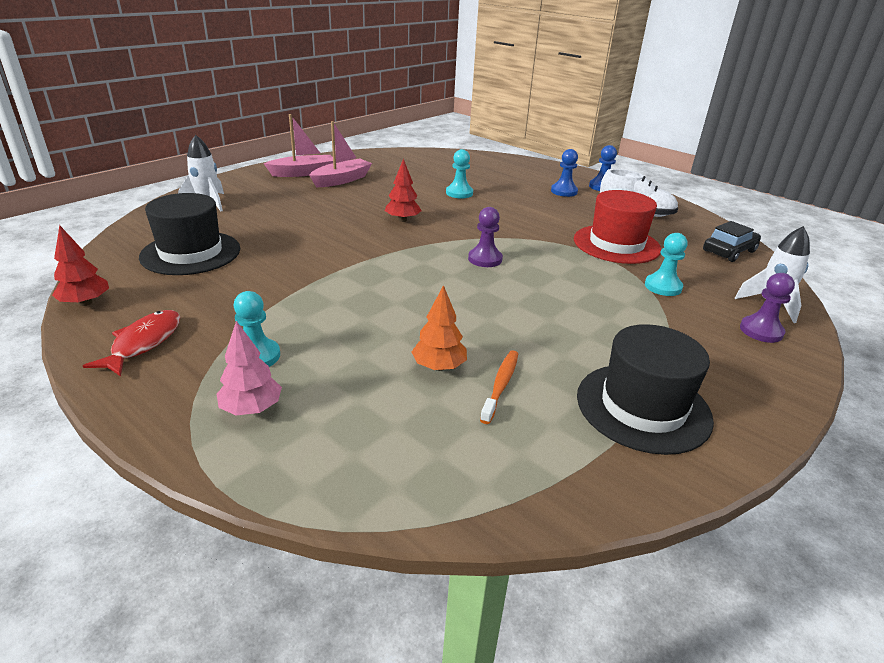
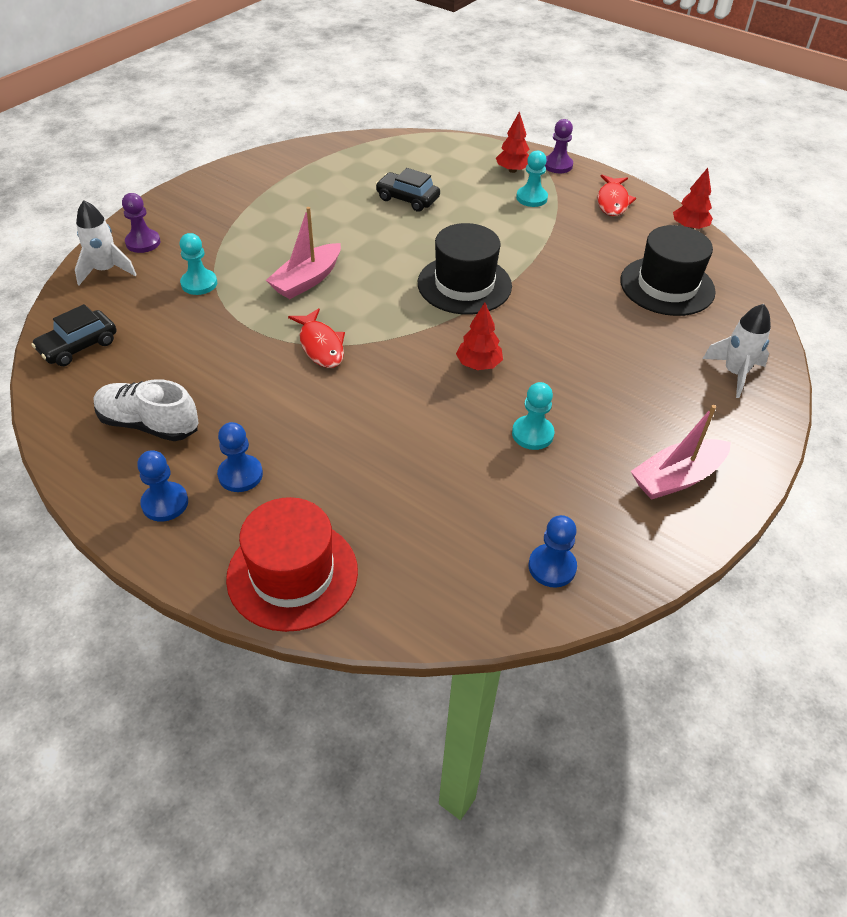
camera: 175 degrees right, 15 degrees up
(251, 408) = (512, 170): pink tree -> red tree
(341, 180) = (604, 461): pink boat -> pink boat (307, 280)
(394, 159) = (552, 567): none -> blue pawn
(439, 367) = (407, 199): orange tree -> black car
(459, 193) = (412, 445): turquoise pawn -> turquoise pawn (532, 434)
(485, 259) = (374, 305): purple pawn -> purple pawn (557, 165)
(500, 385) = (366, 190): orange toothbrush -> none
(529, 238) = (320, 345): none -> red fish
(616, 244) = (215, 345): red hat -> red hat (292, 574)
(643, 407) = (276, 184): black hat -> black hat (464, 284)

